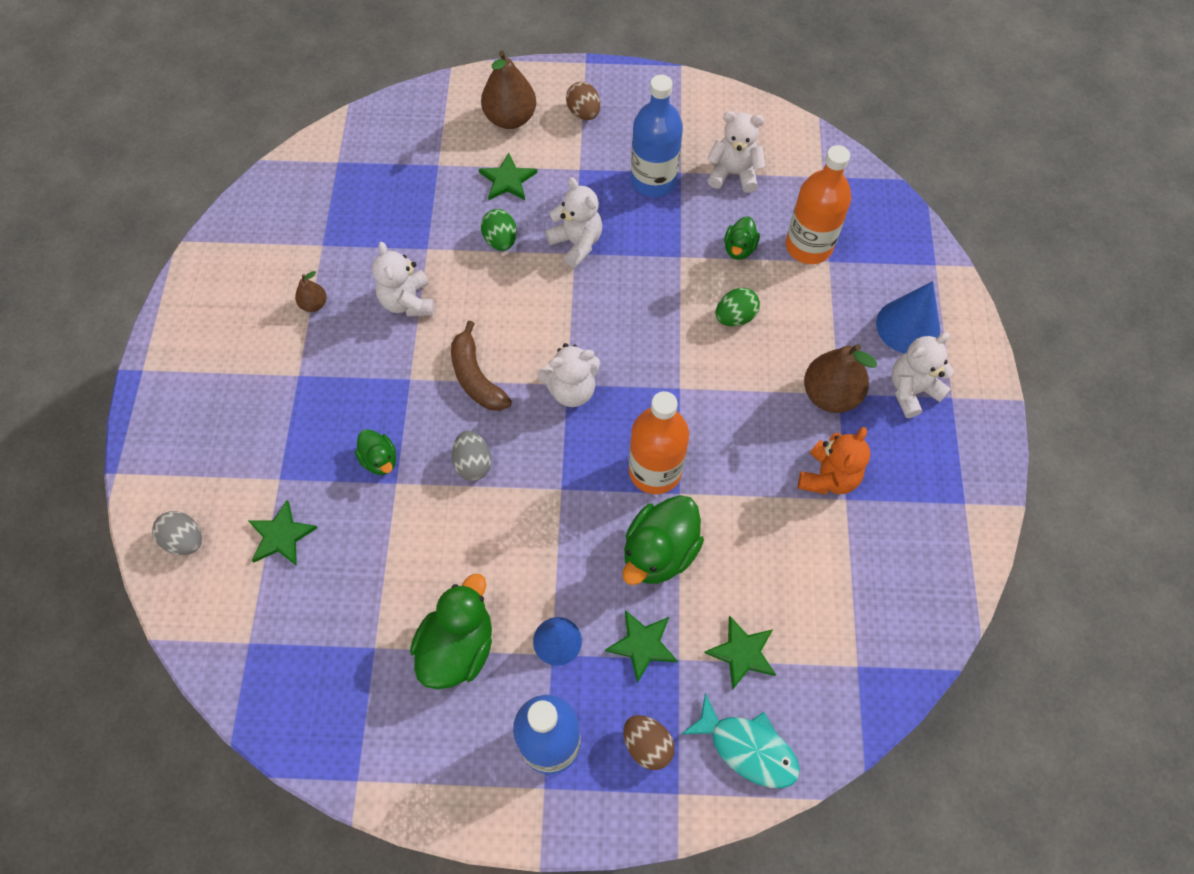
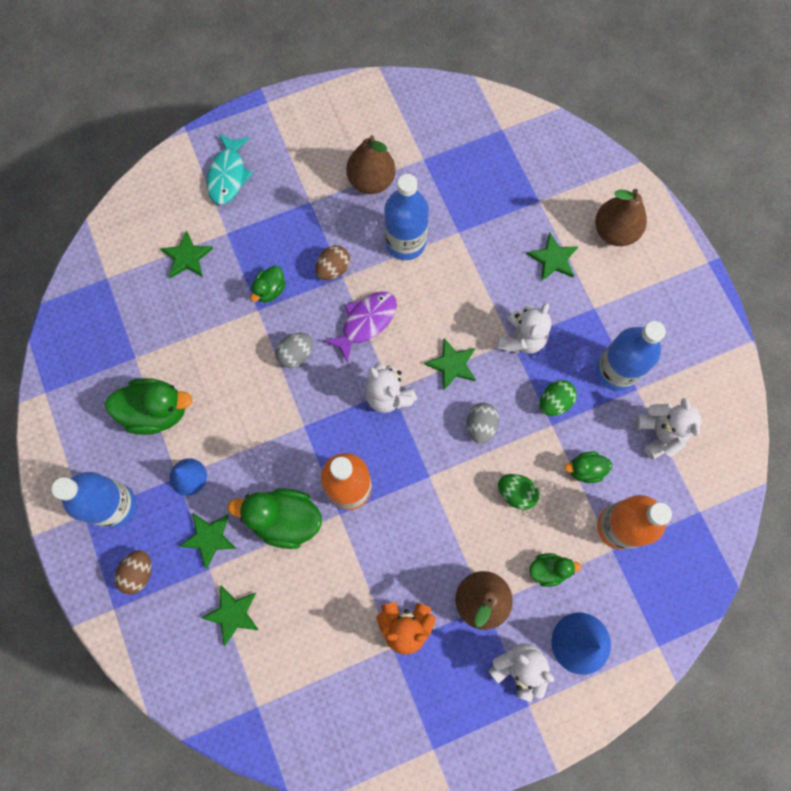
camera: 65 degrees right, 10 degrees up
(185, 540) = (159, 200): grey egg -> grey egg (480, 426)
(314, 304) = (371, 181): brown pear -> brown pear, size x1.98
(408, 302) = (405, 243): white teddy bear -> blue bottle
(476, 377) = (366, 322): brown banana -> purple fish
(500, 240) = (494, 281): green egg -> green egg (554, 402)
(570, 316) = (452, 364): none -> green star
(583, 113) = (653, 285): brown egg -> brown egg (333, 269)
(748, 748) = (164, 646): turquoise fish -> turquoise fish (228, 175)
(825, 322) = (548, 570): none -> green duck

